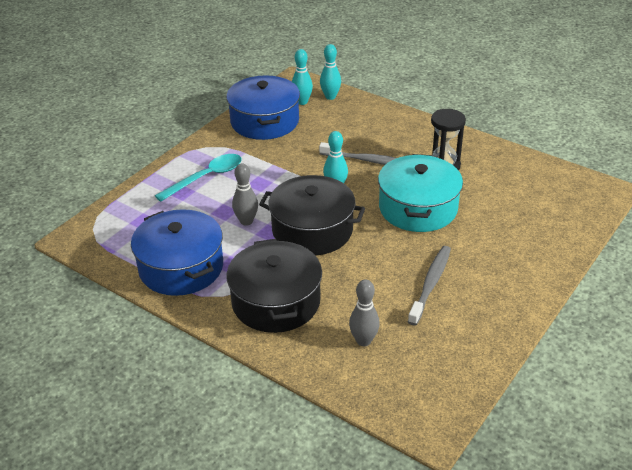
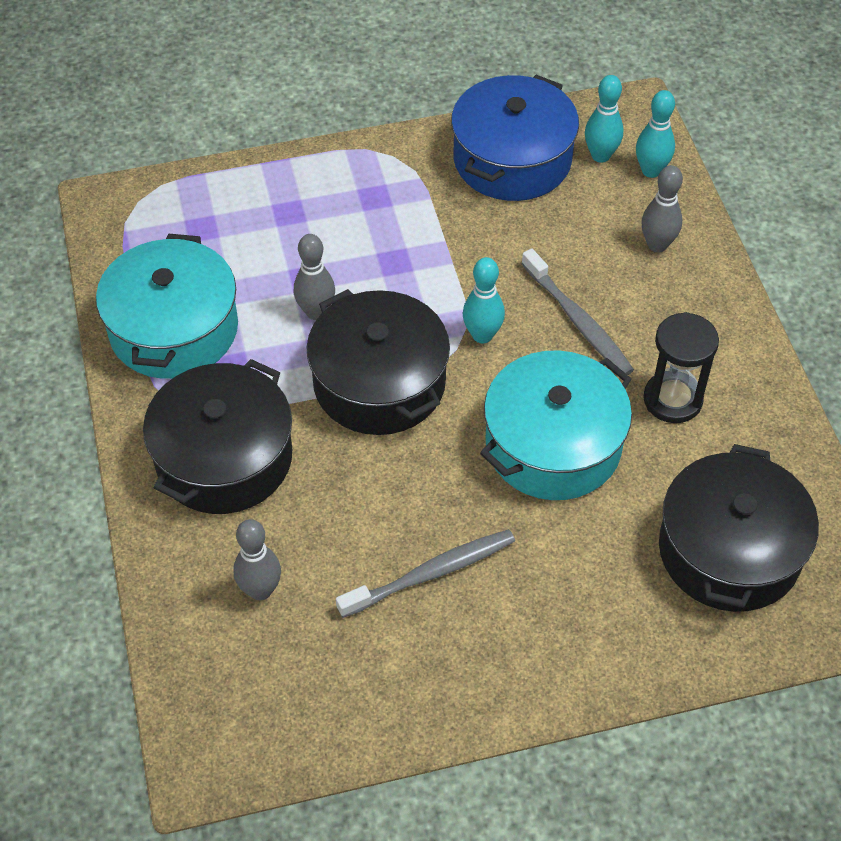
camera: 40 degrees right, 15 degrees up
(181, 267) = (174, 329): blue pot -> turquoise pot
(206, 177) = (340, 208): turquoise spoon -> none
(366, 119) = (657, 245): none -> grey bowling pin
(533, 201) = (729, 550): none -> black pot

